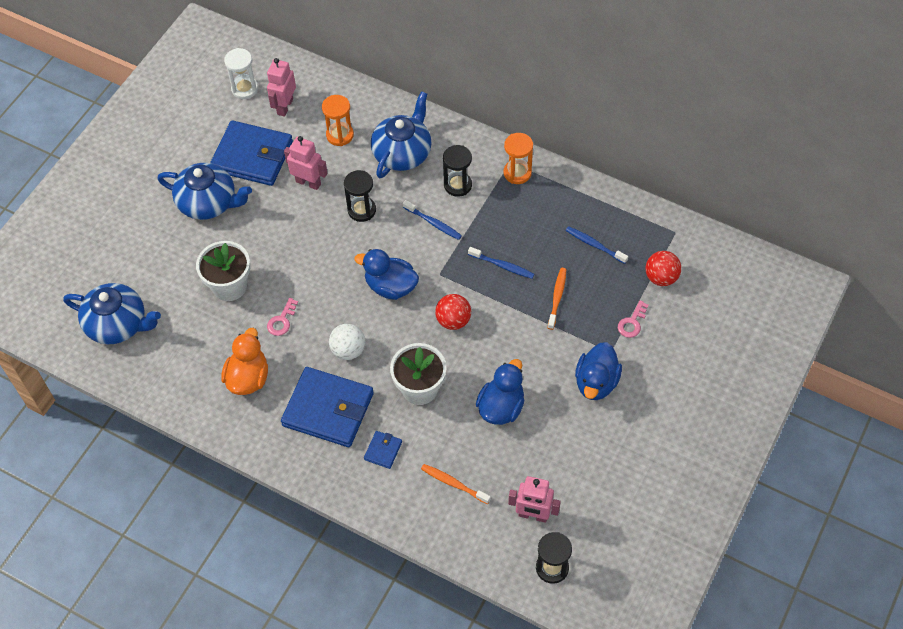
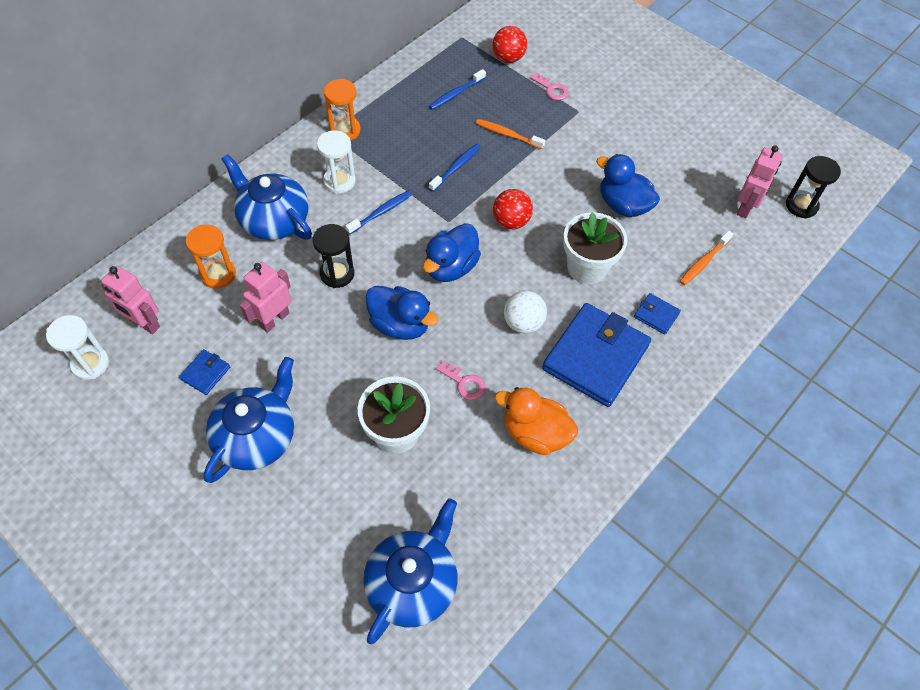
camera: 80 degrees left, 0 degrees up
(252, 156) = (205, 373): blue wallet -> blue wallet, size x0.43
(457, 185) = (339, 181): black hourglass -> white hourglass
(596, 382) = (610, 129): blue duck -> blue duck (400, 324)

